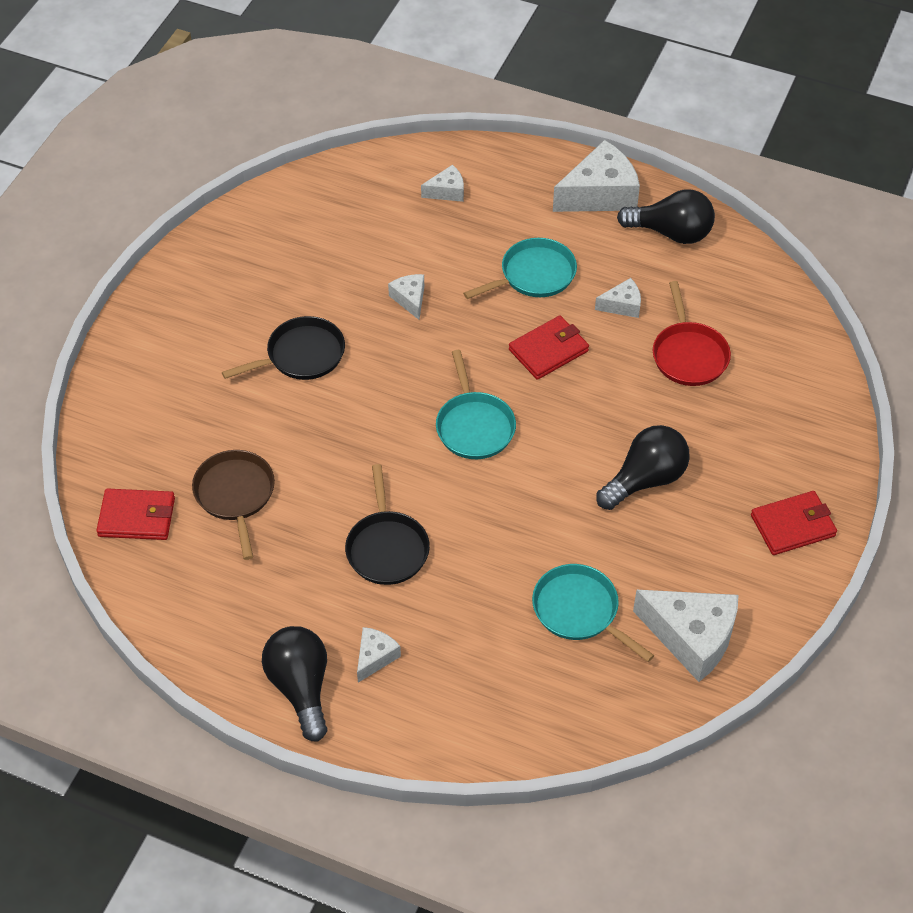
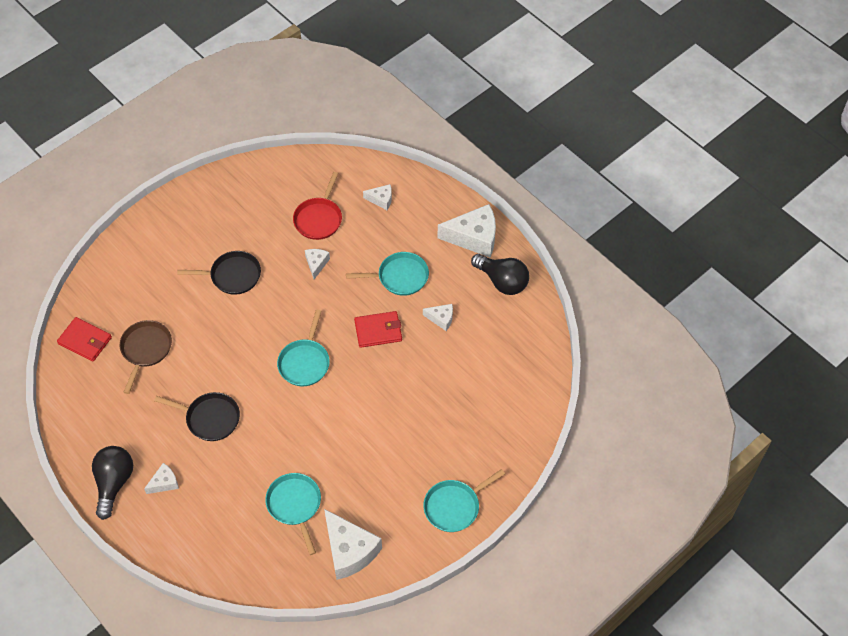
camera: 25 degrees right, 5 degrees up
(387, 548) = (210, 418): black pan -> black pan turned 90 degrees counterclockwise
(645, 480) = (384, 439): black light bulb -> none
(689, 355) = (461, 368): red pan -> red pan (319, 219)
(793, 525) = (454, 506): red wallet -> turquoise pan

